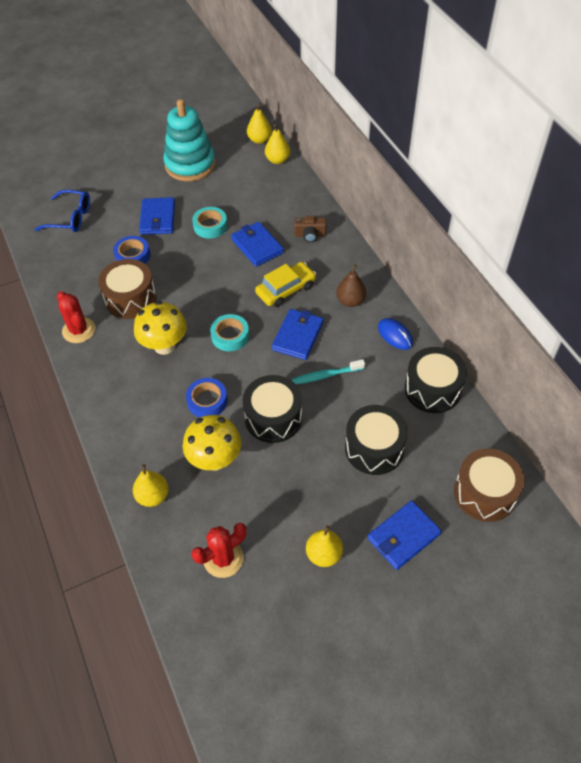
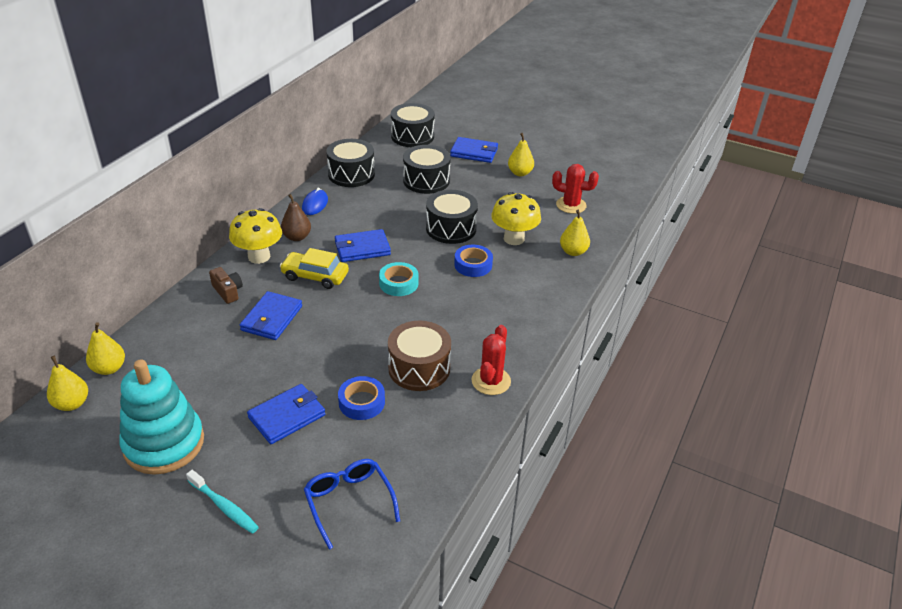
camera: 130 degrees left, 15 degrees down
(164, 345) = (448, 315): yellow mushroom -> yellow mushroom (259, 256)
(210, 226) = (267, 366): turquoise tape -> none
(326, 375) = (387, 220): turquoise toothbrush -> turquoise toothbrush (224, 507)
(484, 493) = (412, 136): brown drum -> black drum

